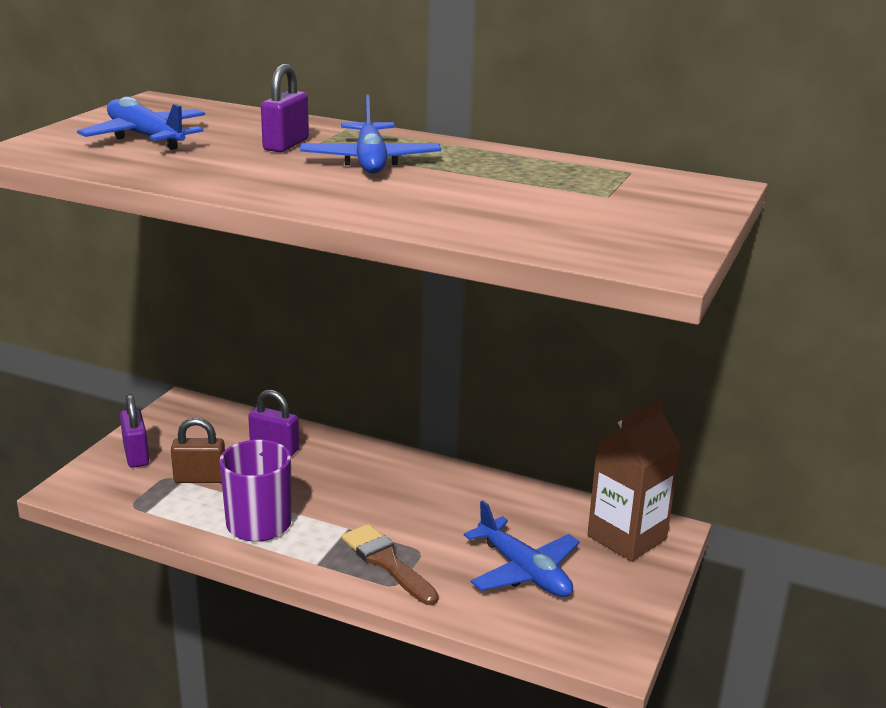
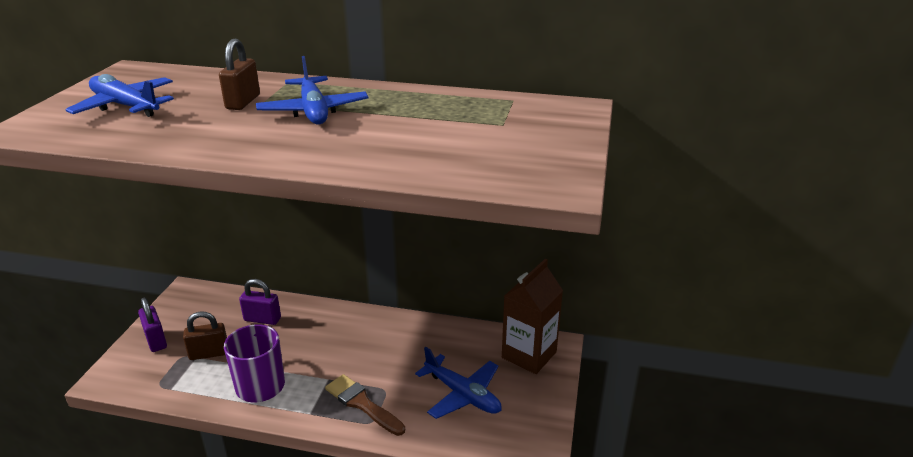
camera: 10 degrees left, 5 degrees up
(286, 145) = (243, 102): purple padlock -> brown padlock

